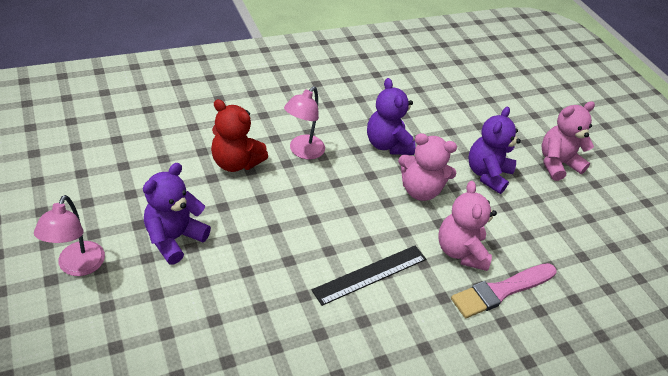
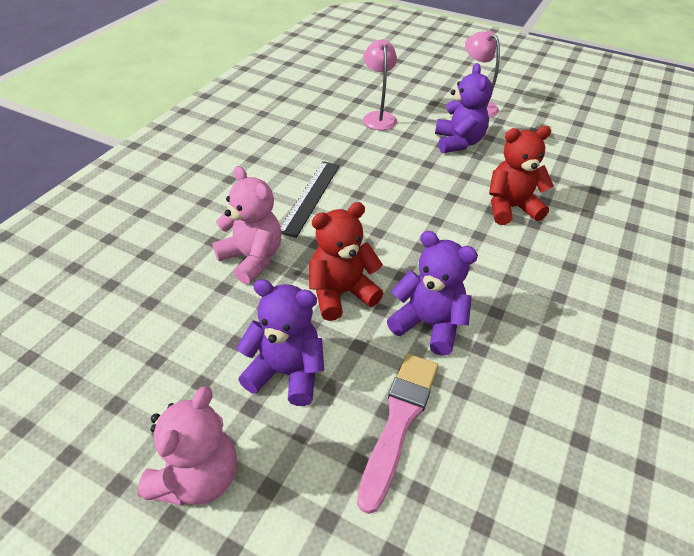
camera: 145 degrees right, 0 degrees up
(302, 151) = (484, 254): pink lamp -> pink lamp (378, 117)
(420, 190) = (341, 293): pink teddy bear -> red teddy bear
(487, 174) = (286, 372): purple teddy bear -> purple teddy bear turned 60 degrees counterclockwise
(501, 291) = (190, 248): pink brush -> pink brush (399, 422)

